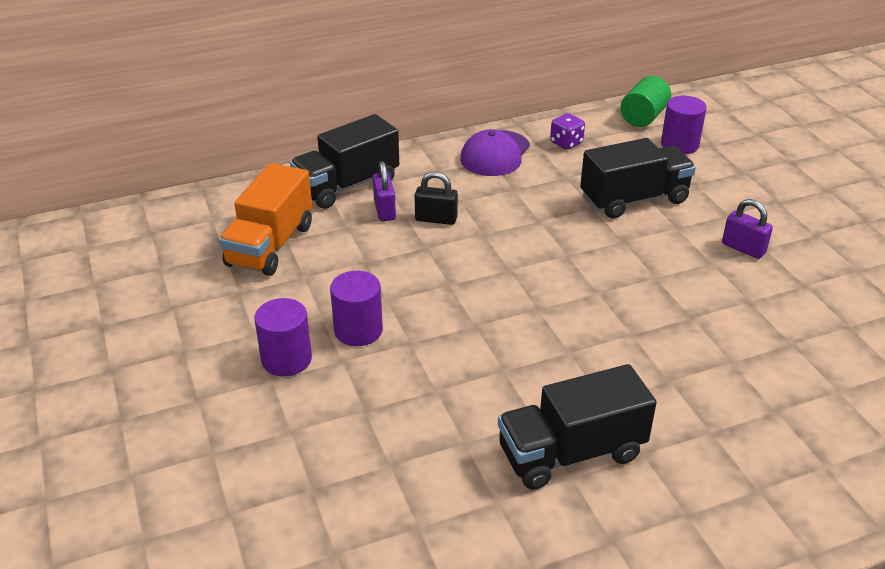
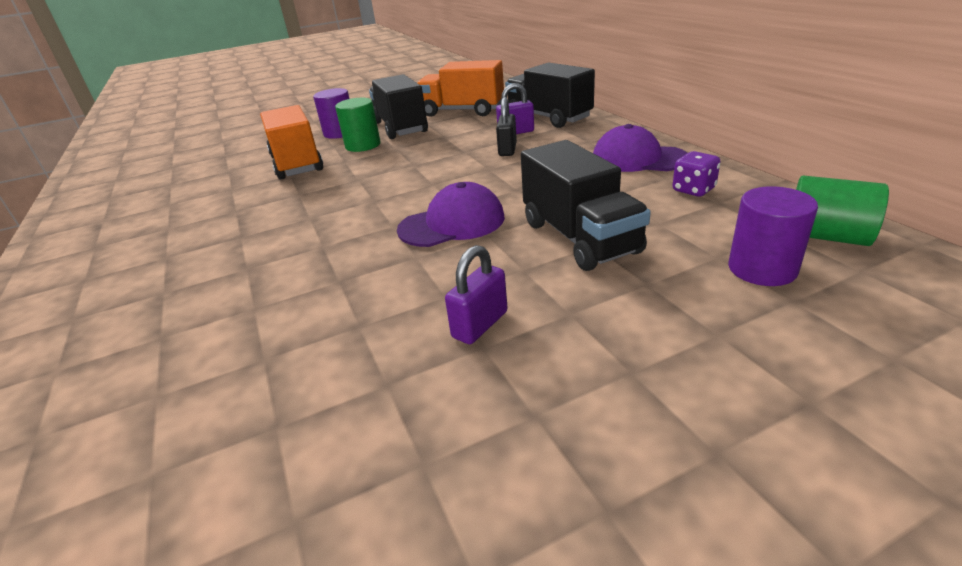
camera: 90 degrees right, 5 degrees down
(358, 330) = (363, 145): purple cylinder -> green cylinder
(399, 388) = (297, 164): none -> orange truck
(571, 453) = (191, 226): black truck -> black truck (400, 127)
(600, 258) = (452, 223): none -> purple cap

